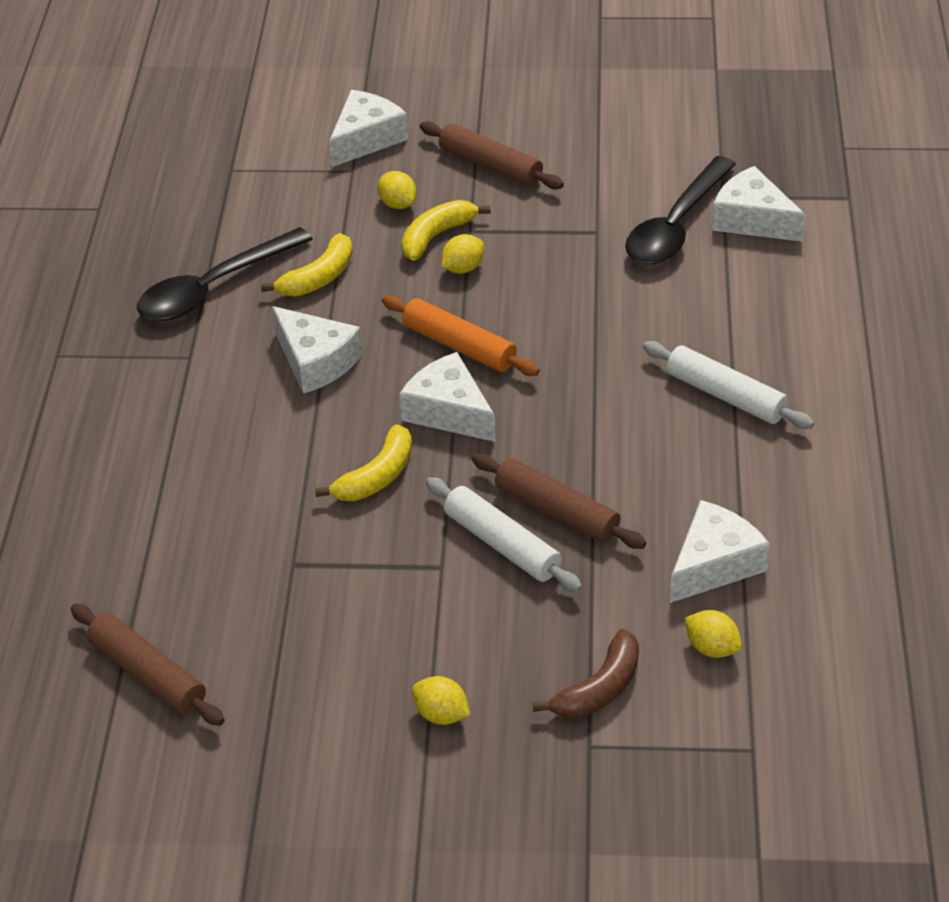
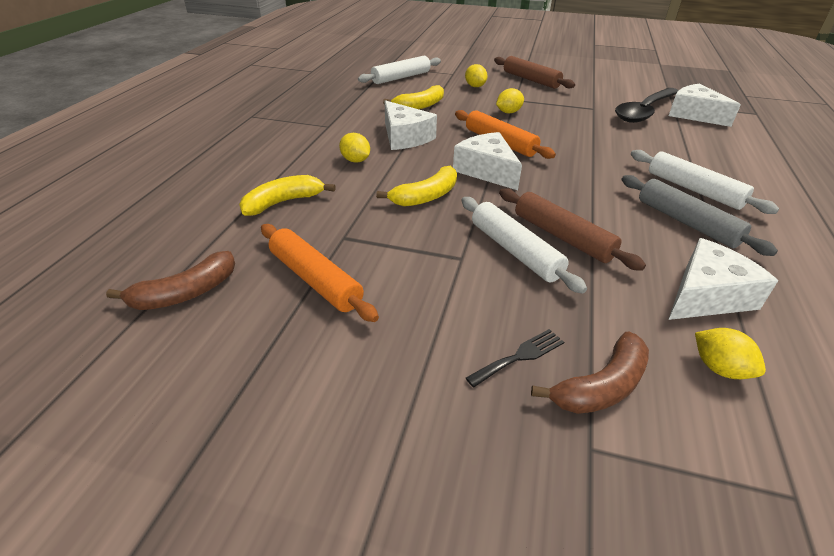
camera: 10 degrees right, 5 degrees down
(147, 674) = (186, 293): brown rolling pin -> brown banana
(213, 288) = (357, 102): black spoon -> none
(265, 201) = (401, 78): none -> white rolling pin
(283, 629) = (315, 279): none -> orange rolling pin
(366, 139) = (464, 65): white cheese -> none
(436, 236) = (494, 99): yellow banana -> yellow banana (283, 202)
(441, 715) = (433, 380): yellow lemon -> yellow lemon (355, 160)
(520, 674) = (519, 356): none -> black fork
(708, 458) = (687, 222): none -> grey rolling pin

